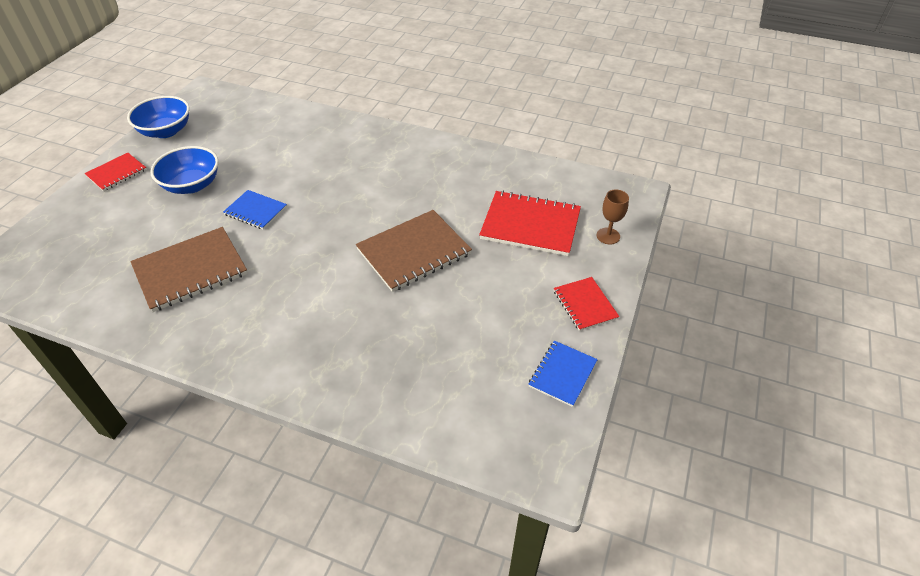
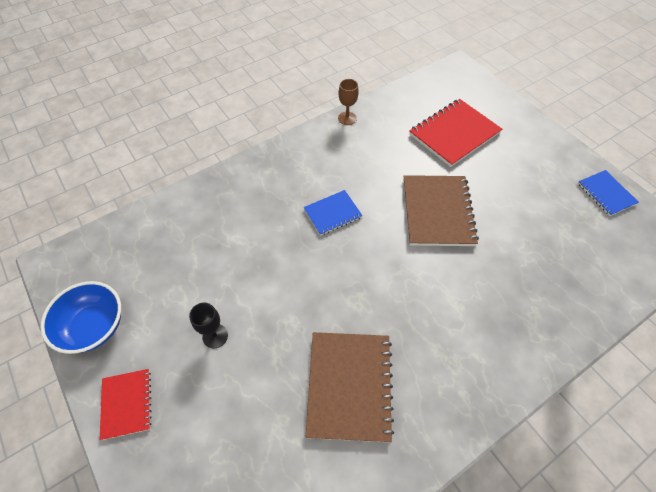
camera: 55 degrees left, 10 degrees up
(192, 185) = (215, 336): blue bowl -> black goblet
(255, 211) = (301, 297): blue notebook -> blue notebook (332, 213)
(585, 305) = (550, 150): red notebook -> none
(608, 236) = (492, 104): brown goblet -> brown goblet (347, 118)

